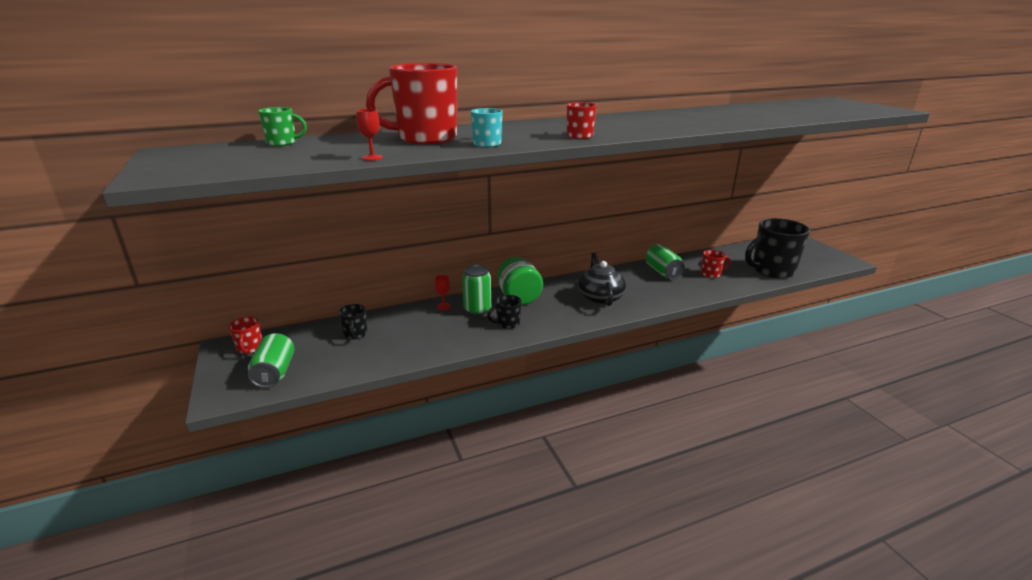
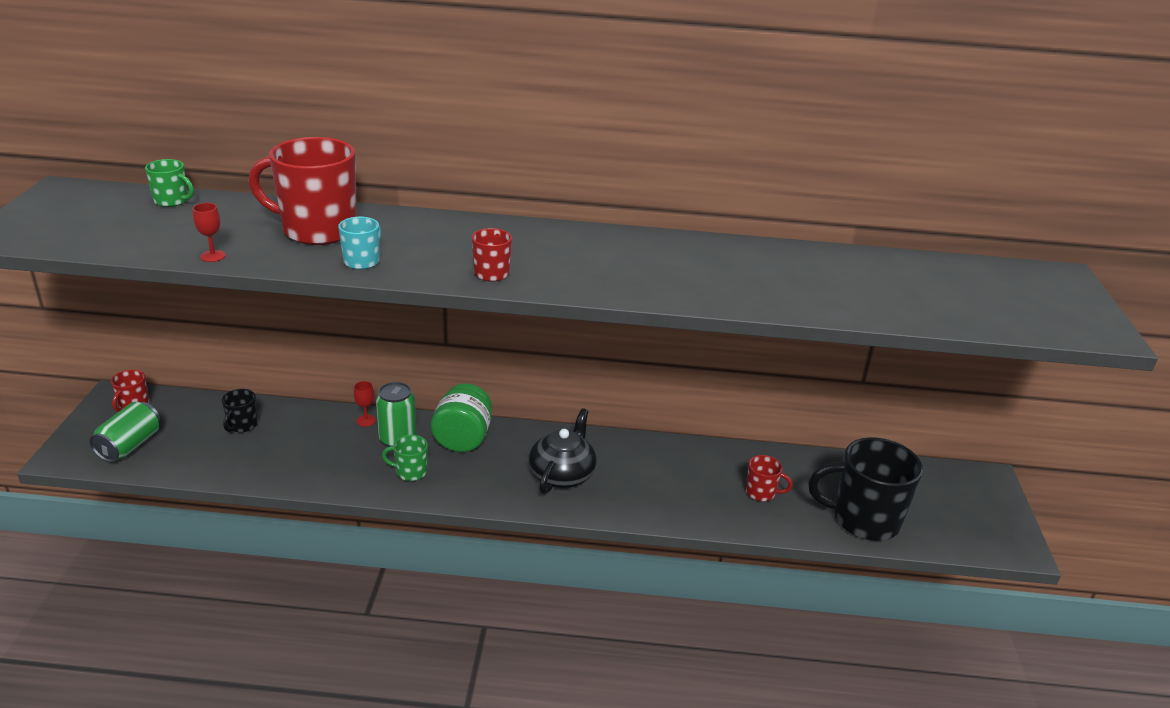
camera: 25 degrees right, 5 degrees up
(507, 323) = (410, 472): black mug -> green mug
(662, 272) = (694, 465): green can -> none

